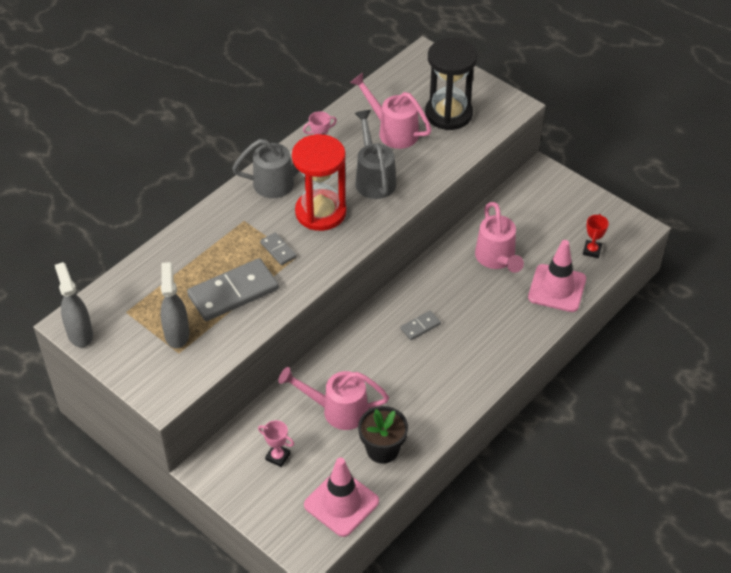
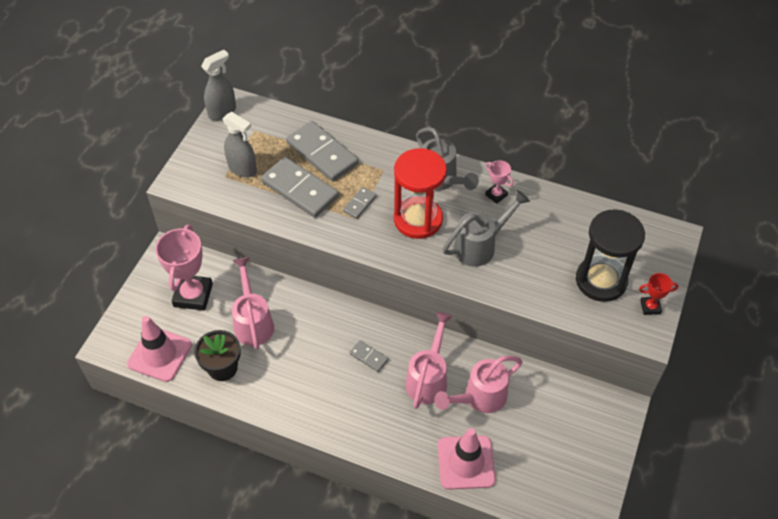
camera: 70 degrees right, 5 degrees up
(177, 334) = (242, 169): grey spray bottle -> grey spray bottle turned 60 degrees clockwise
(194, 262) = (322, 153): none -> grey domino
(278, 456) = (193, 295): pink trophy -> pink trophy, size x2.06
(393, 131) = (550, 242): pink watering can -> pink watering can (428, 378)
(592, 250) = (533, 483): red trophy -> red trophy (650, 307)

